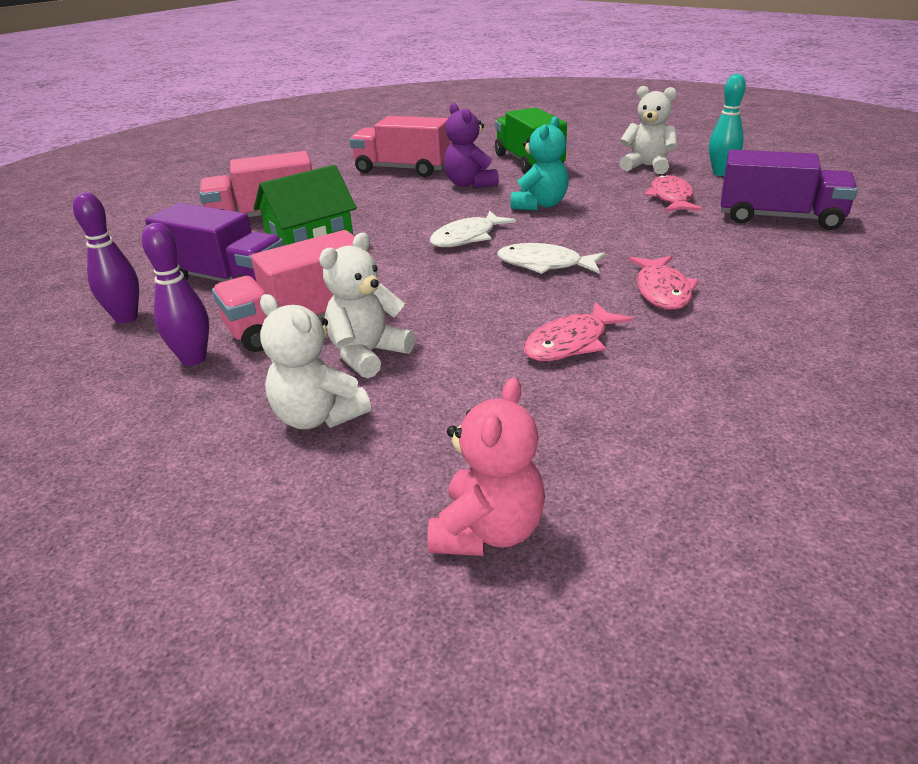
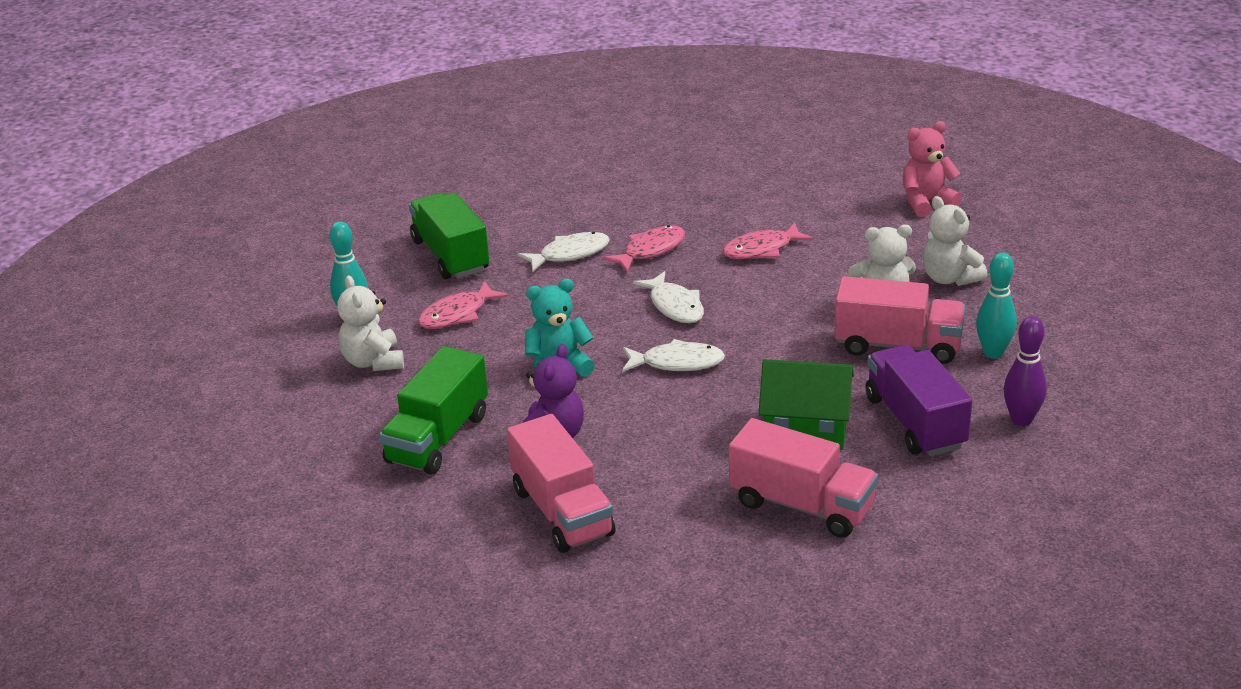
camera: 135 degrees left, 0 degrees up
(193, 359) = (993, 353): purple bowling pin -> turquoise bowling pin
(318, 417) = (949, 278): white teddy bear -> white teddy bear turned 150 degrees clockwise
(570, 343) = (762, 249): pink fish -> pink fish turned 150 degrees clockwise
(711, 257) = (569, 254): none -> white fish
(779, 218) = (450, 256): purple truck -> green truck

